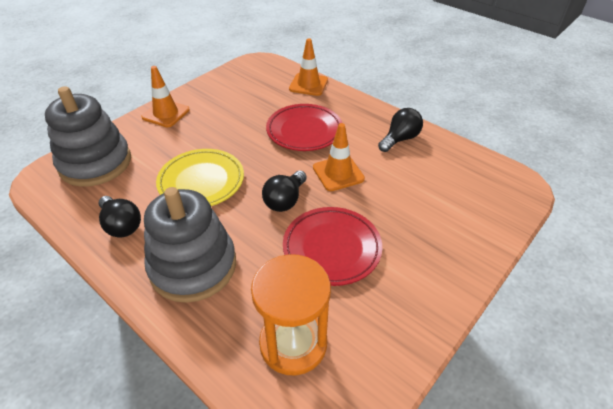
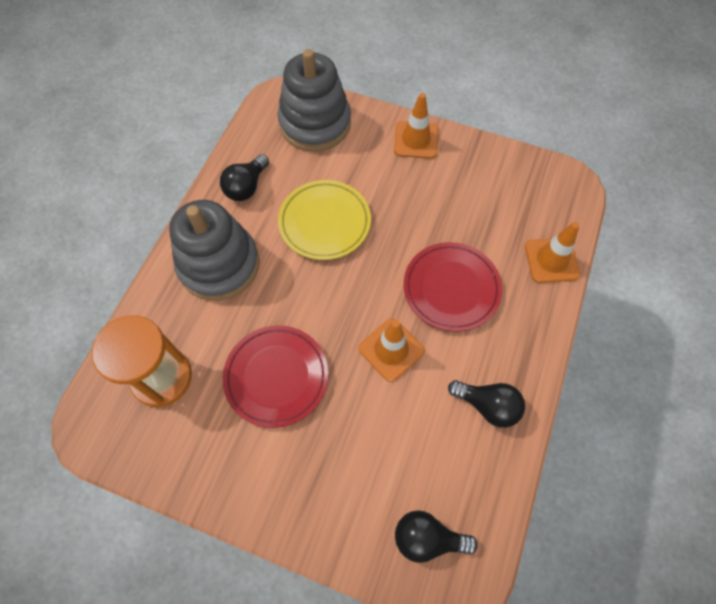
camera: 70 degrees right, 20 degrees up
(285, 200) = (327, 310): black light bulb -> black light bulb (427, 538)

